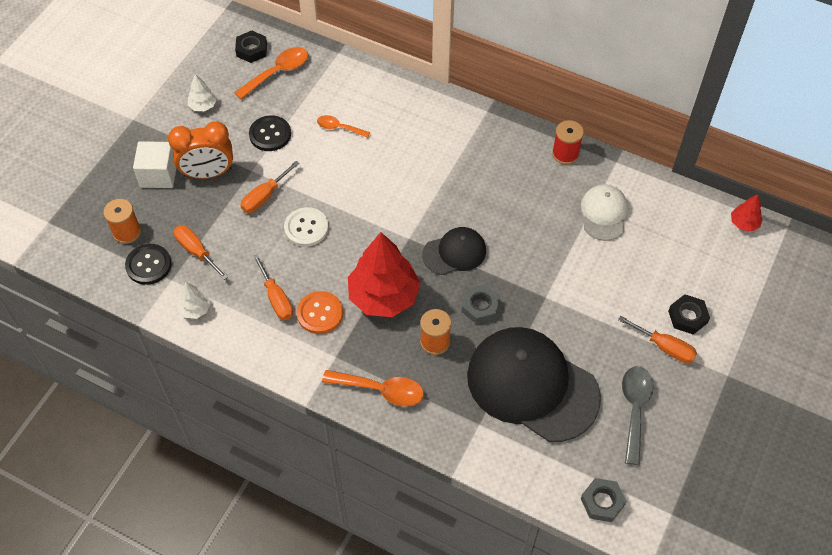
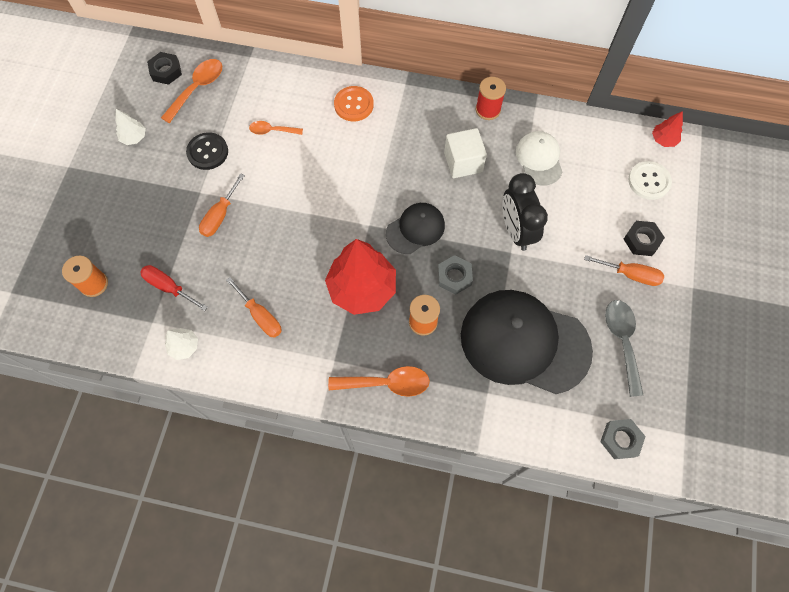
camera: 15 degrees left, 10 degrees up
(148, 265) = (125, 313): black button -> none
(159, 175) = (109, 217): white cube -> white cube (463, 162)
(196, 251) = (169, 287): orange screwdriver -> red screwdriver
(208, 173) = (158, 205): orange clock -> none
(306, 228) = (269, 238): white button -> white button (649, 181)
(320, 313) = (306, 321): orange button -> orange button (354, 105)
(558, 277) = (516, 231): none -> black clock

